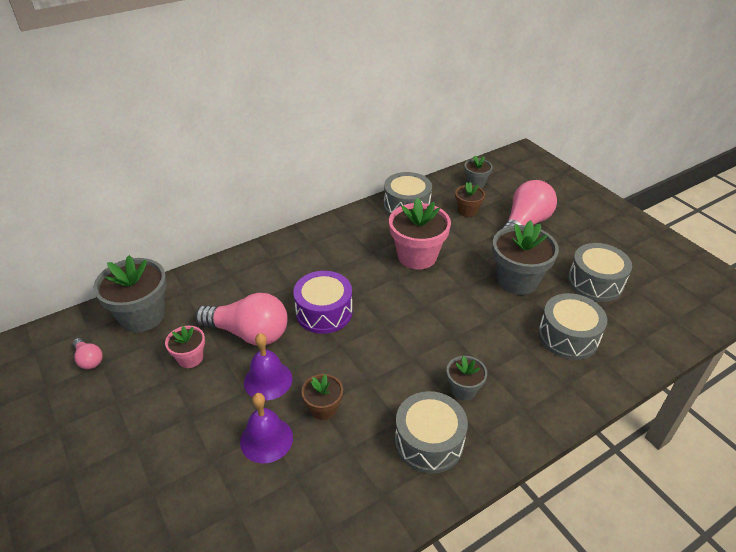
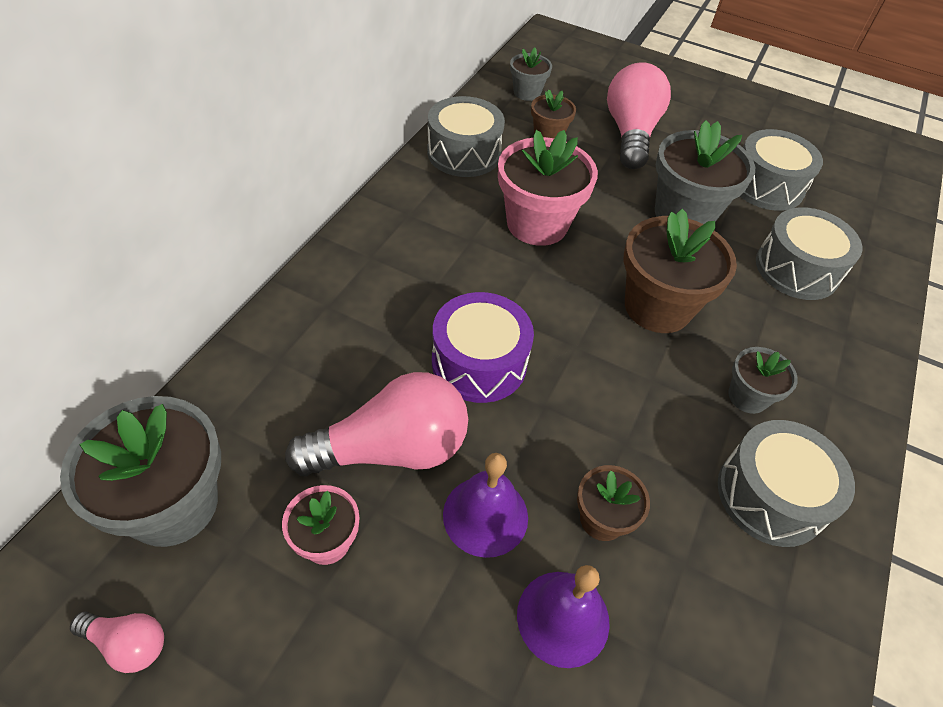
camera: 35 degrees left, 10 degrees up
(451, 323) = (657, 307): none -> brown flower pot

